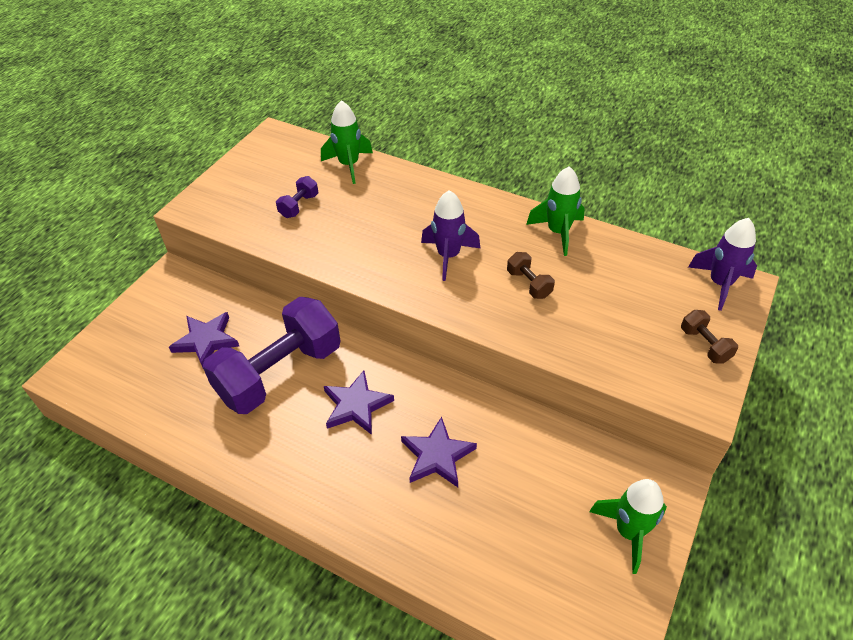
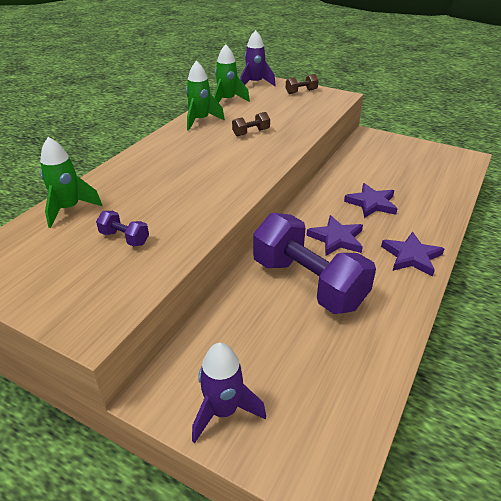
camera: 90 degrees left, 10 degrees down
(206, 341) = (269, 343): purple star -> purple star (411, 256)
(448, 256) = (217, 160): purple rocket -> purple rocket (223, 411)
(628, 532) = (401, 147): green rocket -> green rocket (227, 101)

